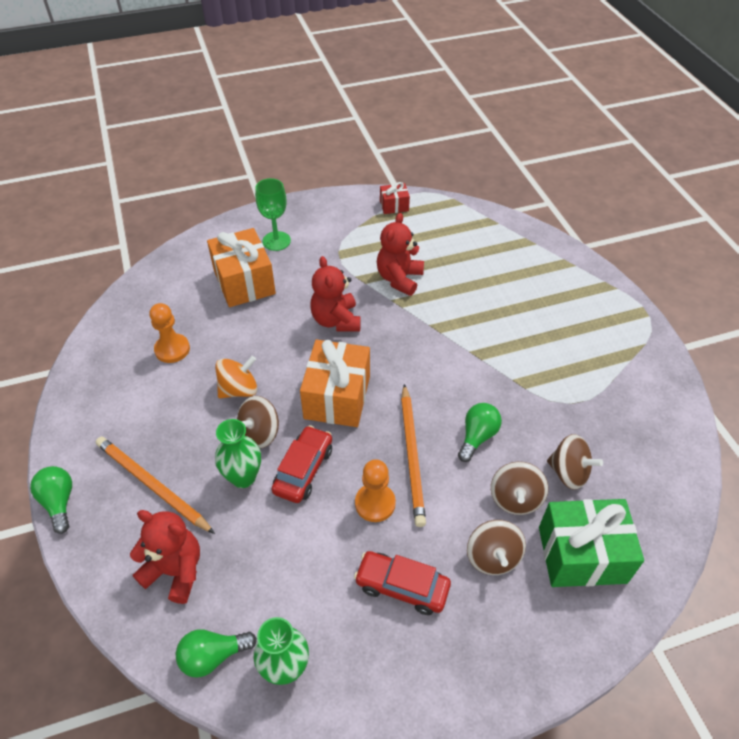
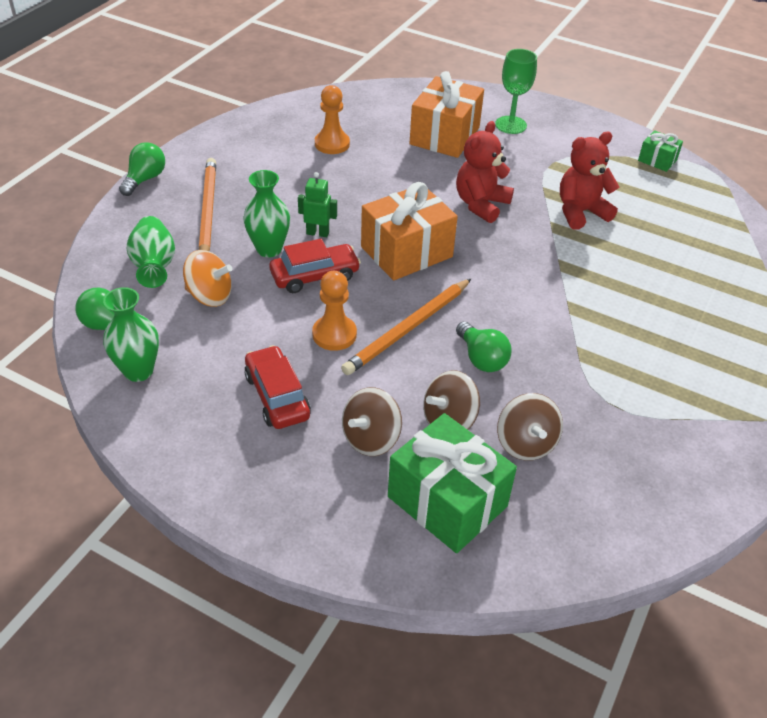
camera: 45 degrees right, 5 degrees down
(175, 571) = (154, 266): red teddy bear -> green vase
(239, 389) = (342, 197): orange spinning top -> orange spinning top (210, 296)
(260, 433) = (317, 233): brown spinning top -> green robot
(394, 206) = (657, 160): red gift -> green gift
(477, 436) = (481, 358): green light bulb -> green light bulb turned 75 degrees clockwise

